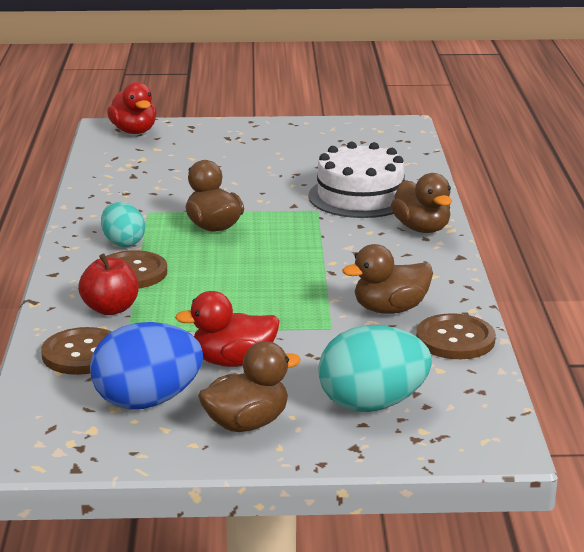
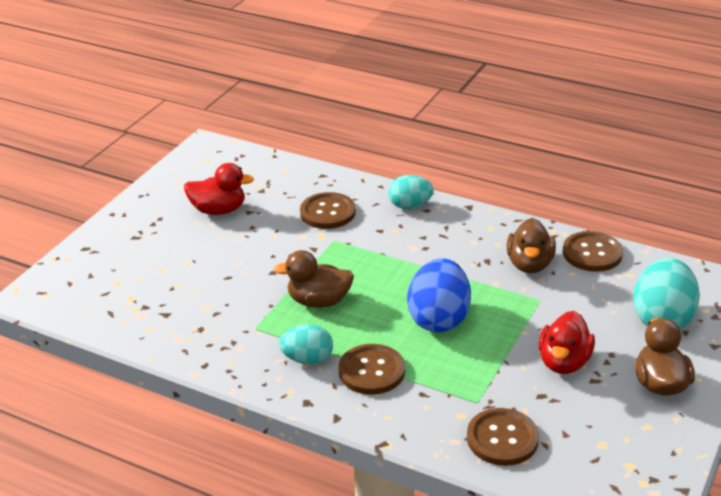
camera: 60 degrees left, 10 degrees up
(110, 309) = (431, 401): red apple -> none
(134, 131) = (59, 284): red duck -> red duck (218, 210)
(147, 401) = (601, 424): blue egg -> blue egg (439, 319)
(360, 196) = (328, 212): white cake -> brown button
(422, 228) = (410, 206): brown duck -> turquoise egg

